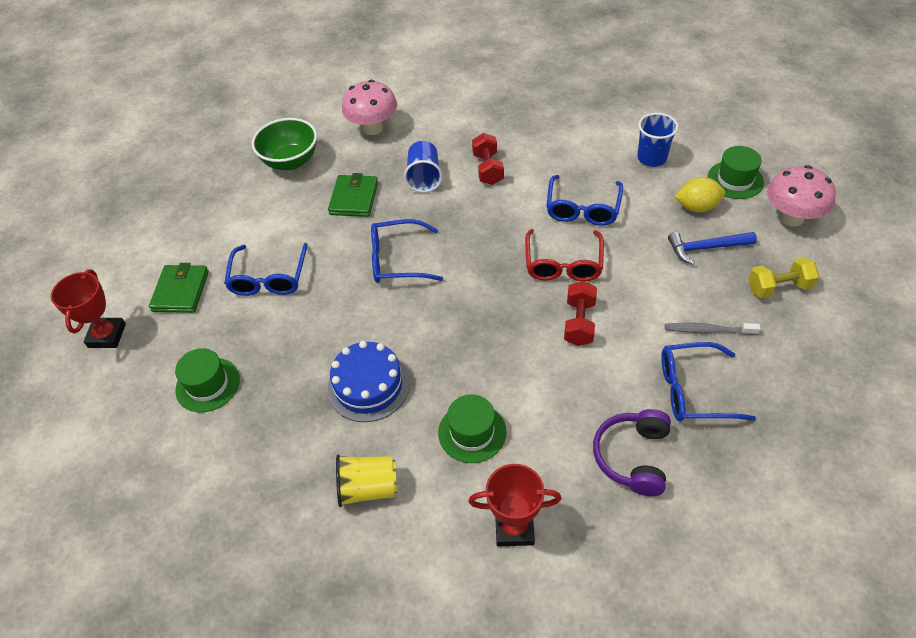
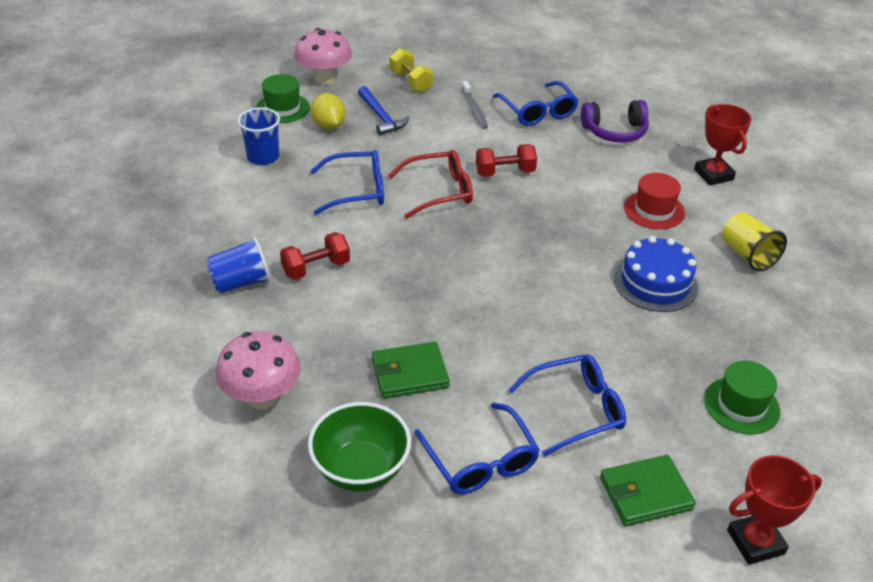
camera: 115 degrees left, 10 degrees down
(397, 260) = (491, 306): blue glasses -> blue glasses (480, 461)
(424, 177) = (349, 318): blue cup -> blue cup (241, 282)
(472, 432) = (654, 210): green hat -> red hat

